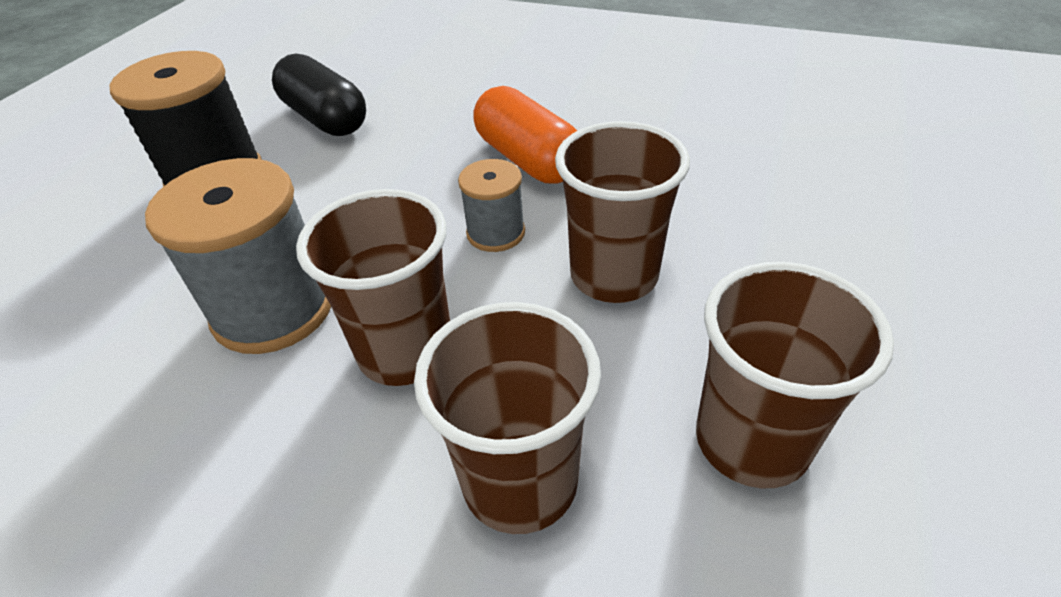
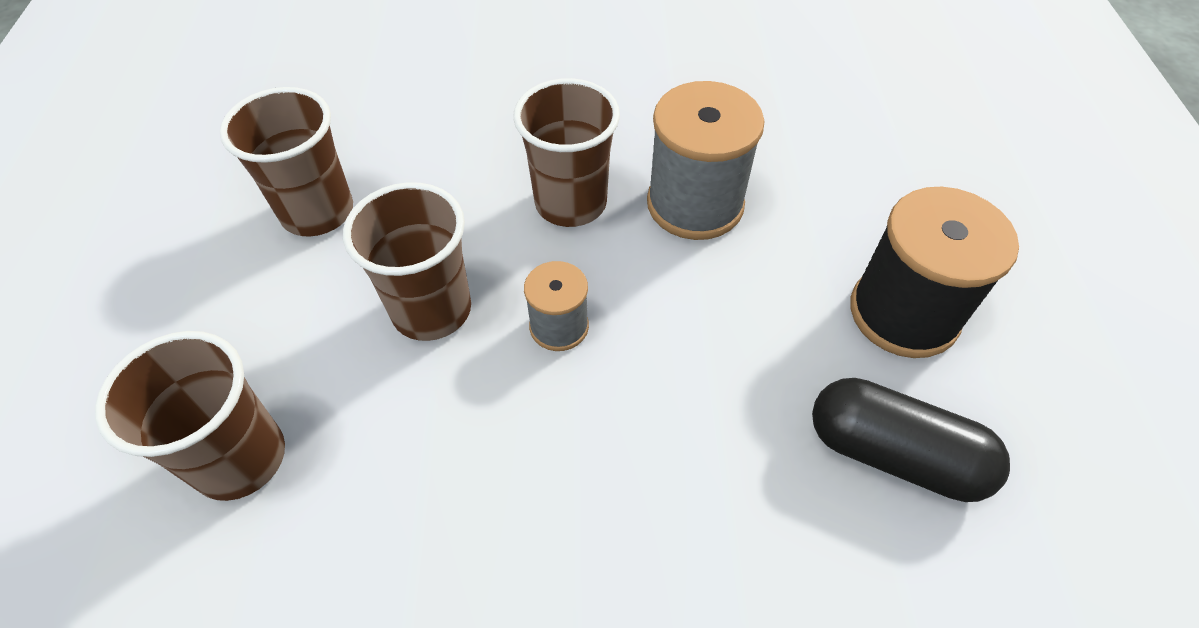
camera: 155 degrees right, 10 degrees up
(520, 482) = (456, 155): brown cup -> brown cup (240, 458)
(528, 159) = (576, 449): orange capsule -> none

